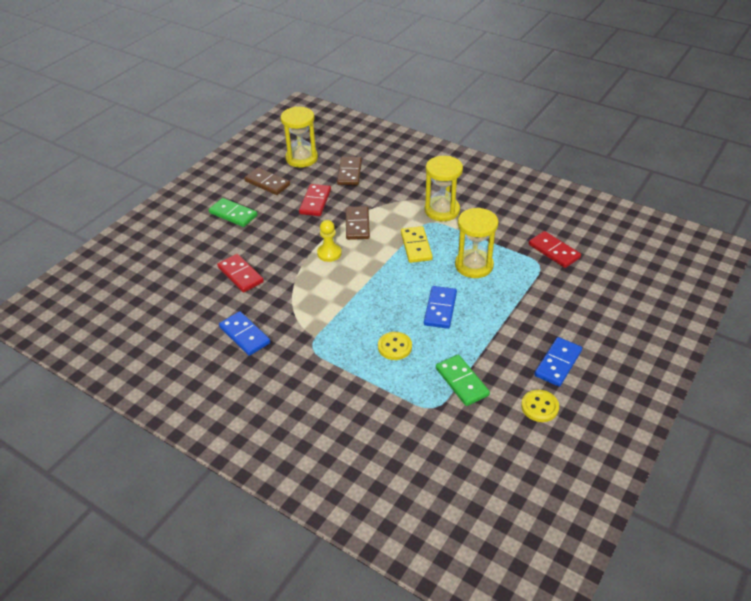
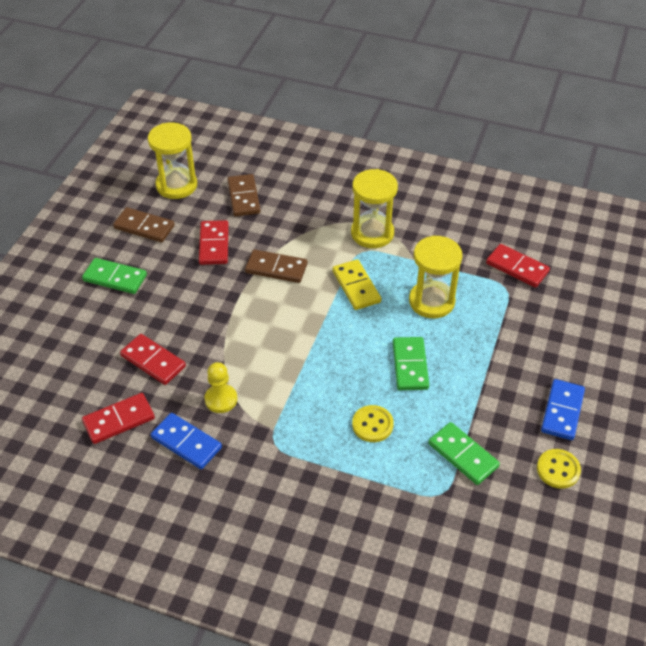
camera: 15 degrees left, 5 degrees up
(200, 311) = (119, 420): none -> red domino
(329, 253) = (254, 313): yellow pawn -> yellow pawn (221, 399)
(357, 225) = (276, 268): brown domino -> brown domino turned 60 degrees counterclockwise
(440, 309) = (410, 365): blue domino -> green domino

